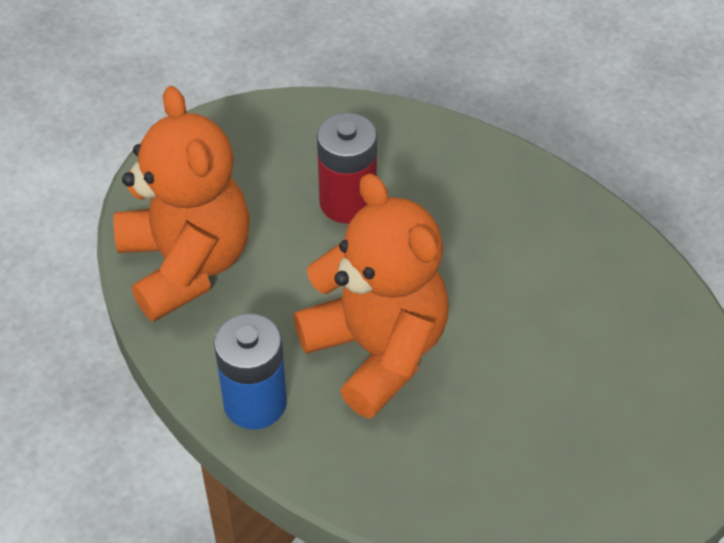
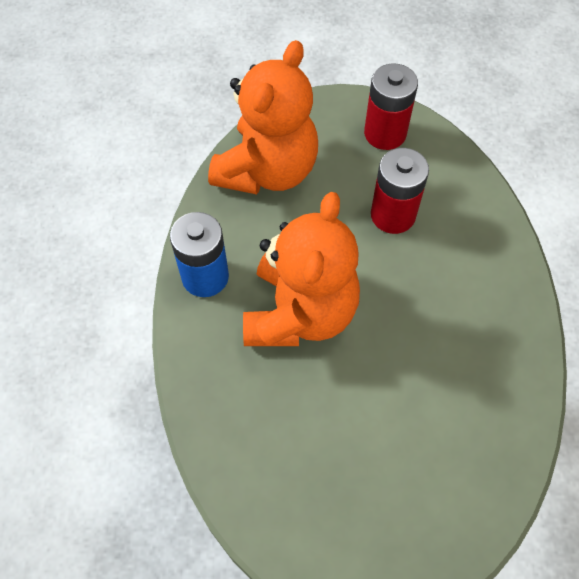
camera: 50 degrees right, 10 degrees up
(251, 142) = (385, 133): none -> red battery

